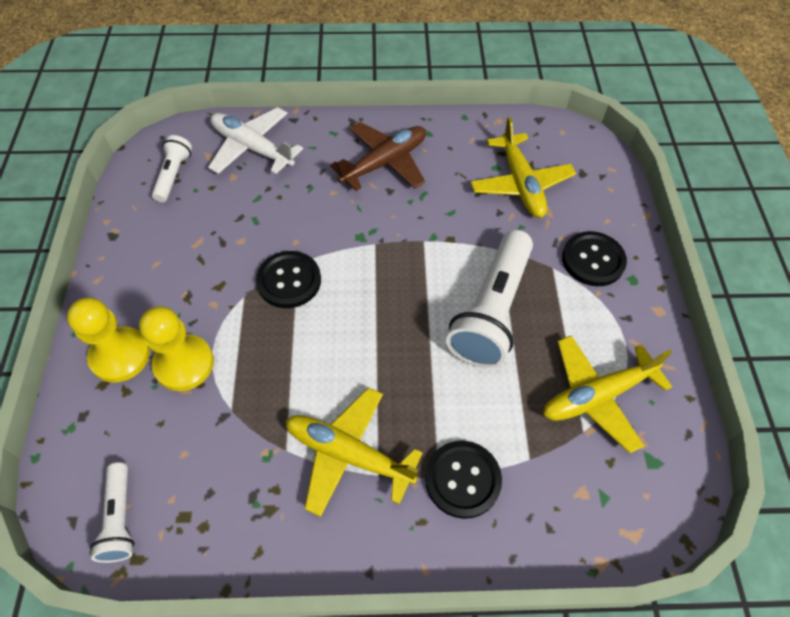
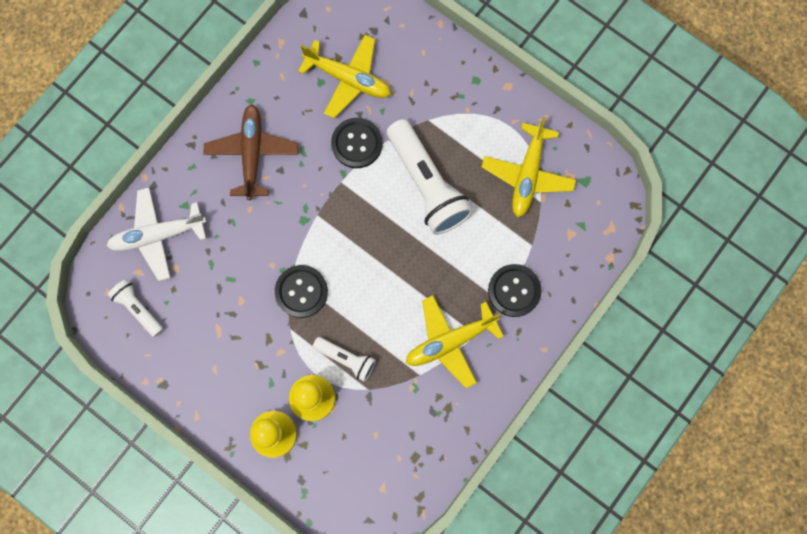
camera: 50 degrees left, 20 degrees up
(120, 518) = (388, 493): white flashlight -> white flashlight (346, 359)
(593, 260) = (443, 90): black button -> black button (357, 143)

